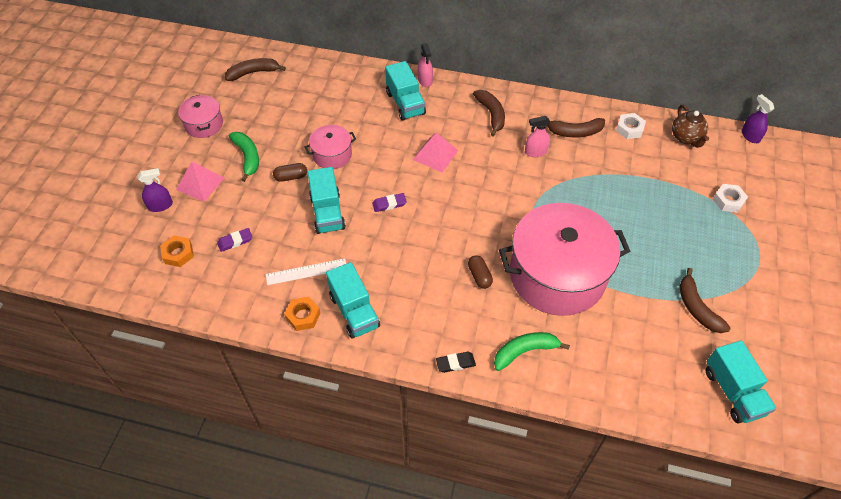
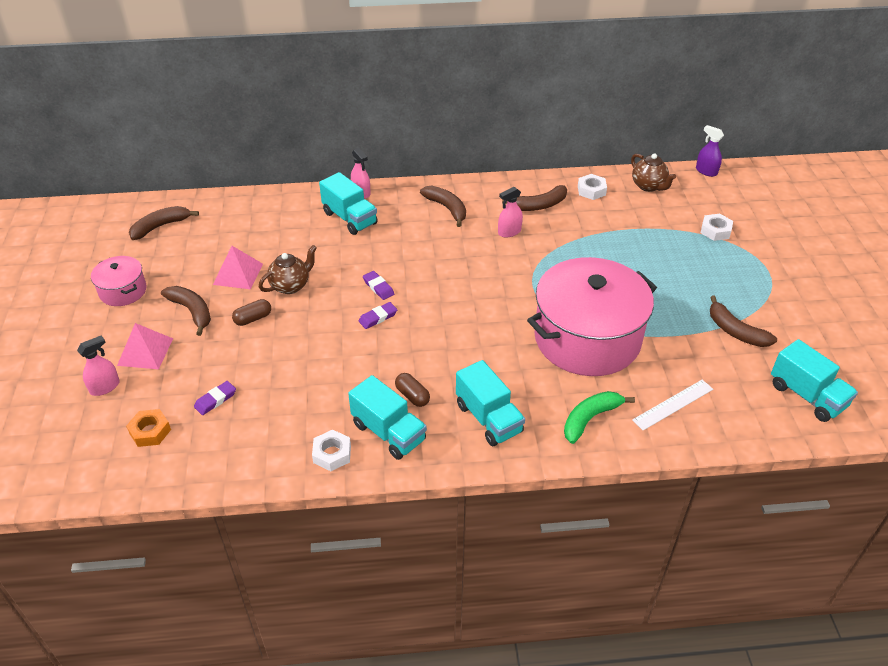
camera: 20 degrees left, 10 degrees down
(160, 205) = (105, 387): purple spray bottle -> pink spray bottle
(247, 157) = (191, 311): green banana -> brown banana
(303, 316) = (332, 454): orange nut -> white nut
(306, 271) = (315, 408): white ruler -> white ruler (673, 404)
(327, 212) = (312, 343): turquoise truck -> turquoise truck (489, 418)
(332, 155) = (291, 286): pink pot -> brown teapot
(401, 176) = (378, 287): none -> purple eraser
(435, 155) = (405, 259): pink pyramid -> pink pyramid (238, 274)
(455, 363) = (524, 451): black eraser -> none
(479, 276) = (508, 361): brown capsule -> brown capsule (412, 396)

